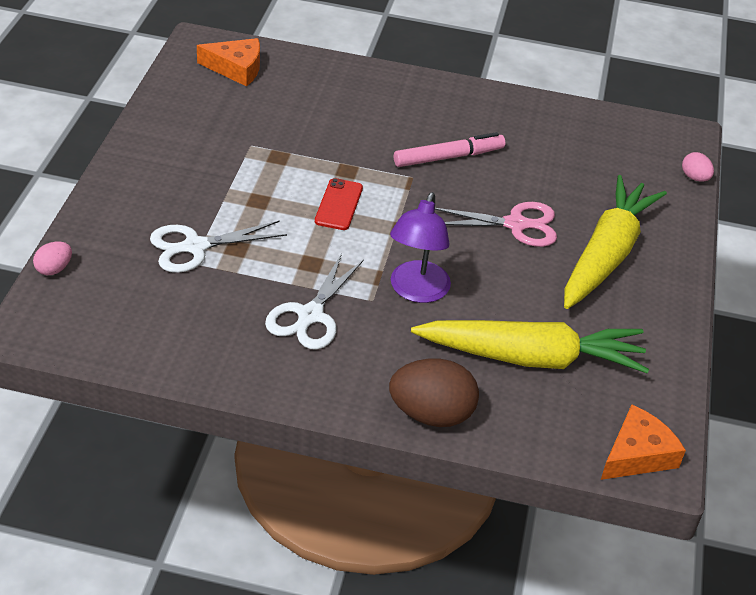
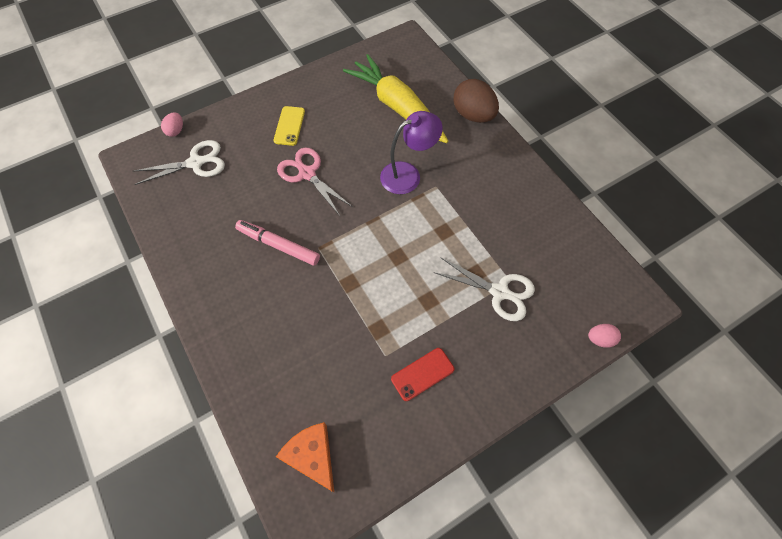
camera: 130 degrees left, 20 degrees up
(310, 315) = (477, 200): white scissors -> white scissors (196, 163)
(339, 204) = (384, 260): red phone -> red phone (422, 374)
(606, 254) = (289, 126): yellow carrot -> yellow phone
(637, 454) = (409, 47): orange cheese -> none

